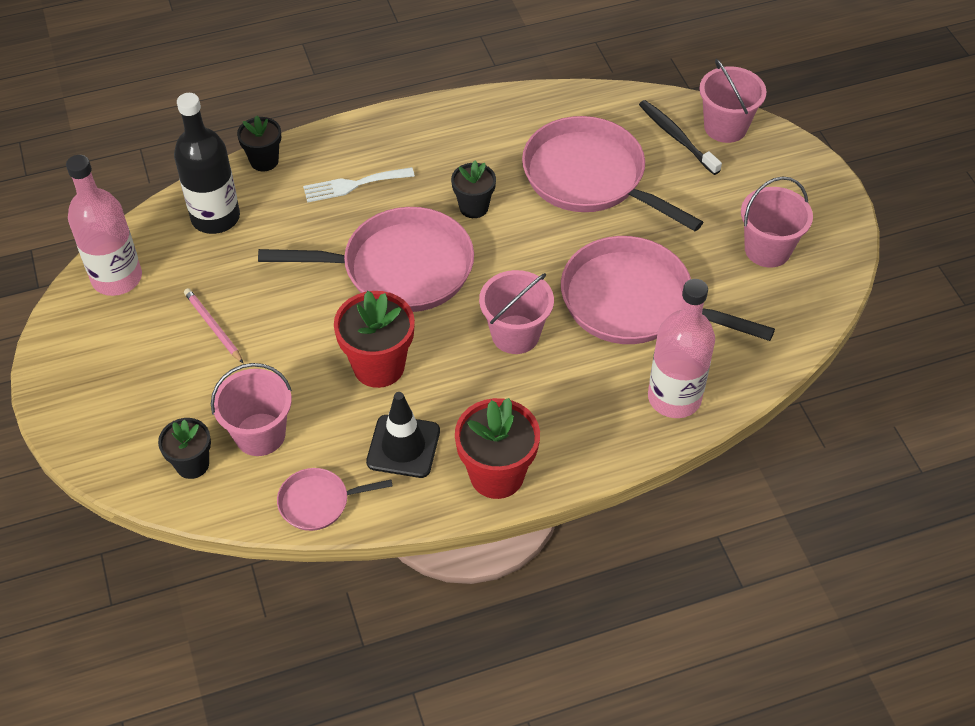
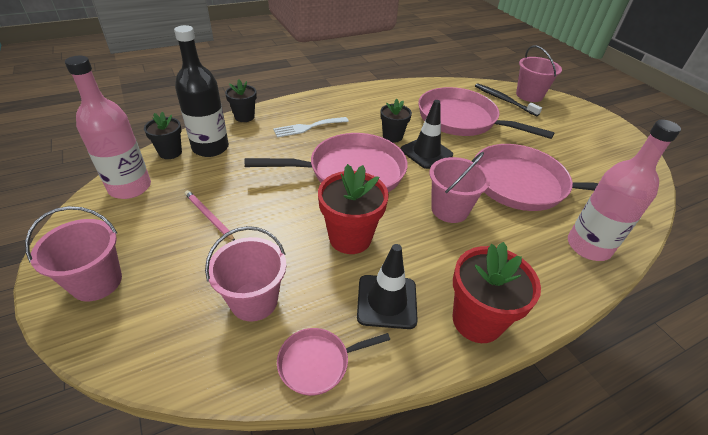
camera: 10 degrees left, 10 degrees down
(192, 464) = (188, 335): black flower pot -> black flower pot (170, 152)
(514, 239) = (426, 152): none -> black traffic cone
(767, 249) = (593, 152): pink bucket -> pink bucket (97, 282)

